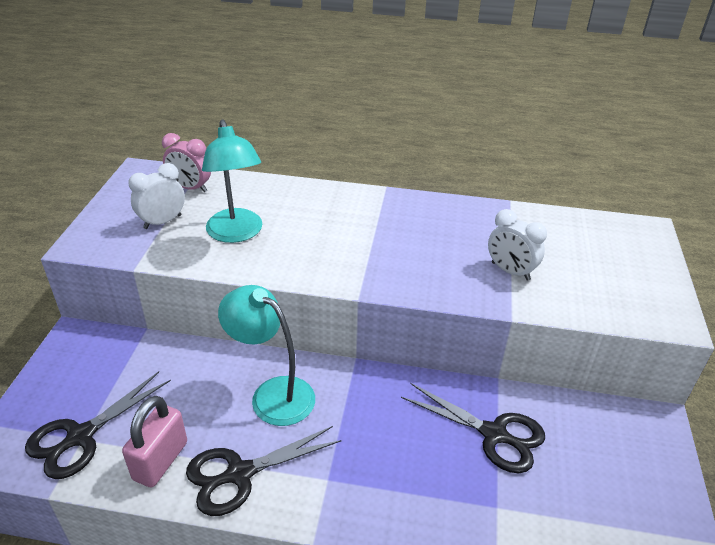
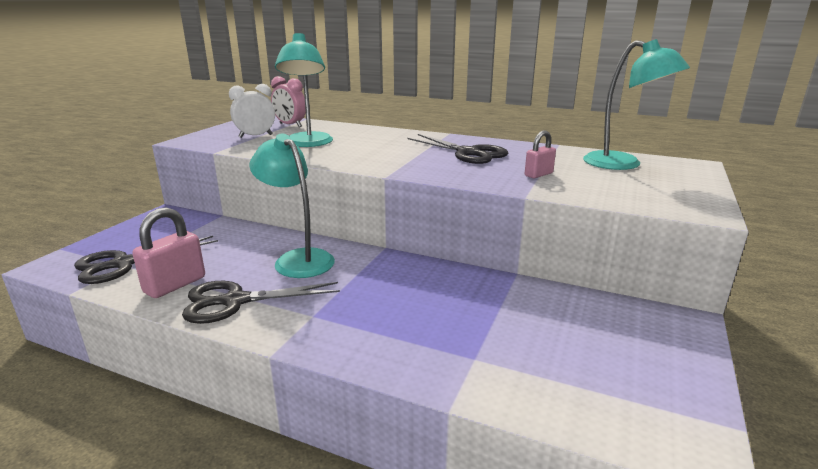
camera: 15 degrees right, 15 degrees down
(494, 434) = (495, 308): black scissors -> black scissors (468, 153)
(510, 271) = (538, 174): white clock -> pink padlock
(584, 238) = (623, 164): none -> turquoise lamp

